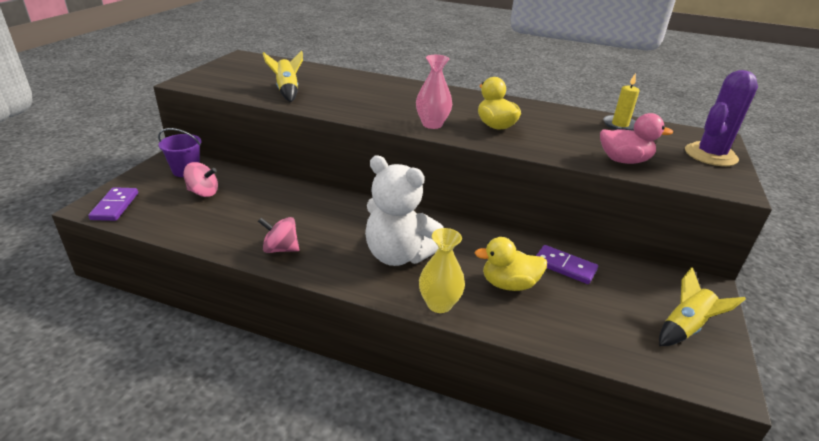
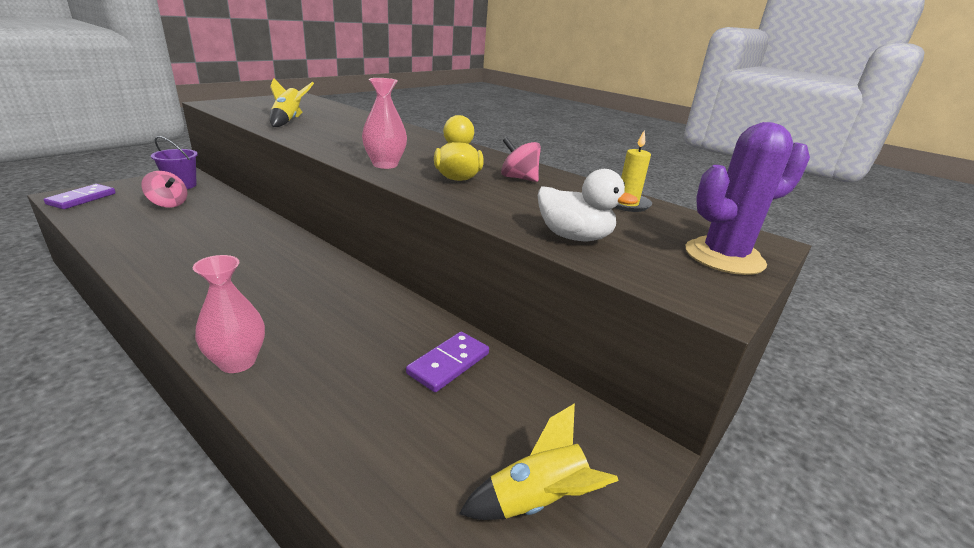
camera: 20 degrees right, 5 degrees down
(280, 249) = (160, 264): pink spinning top -> pink spinning top (519, 178)
(398, 255) = (266, 299): white teddy bear -> none
(439, 304) = (237, 362): yellow vase -> pink vase
(509, 284) = (350, 364): yellow duck -> none
(564, 266) = (449, 364): purple domino -> purple domino turned 75 degrees clockwise
(624, 160) = (574, 237): pink duck -> white duck

